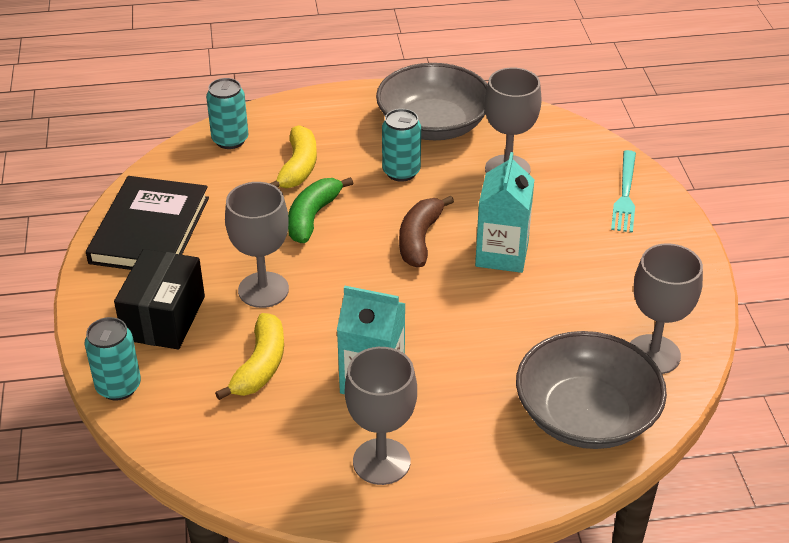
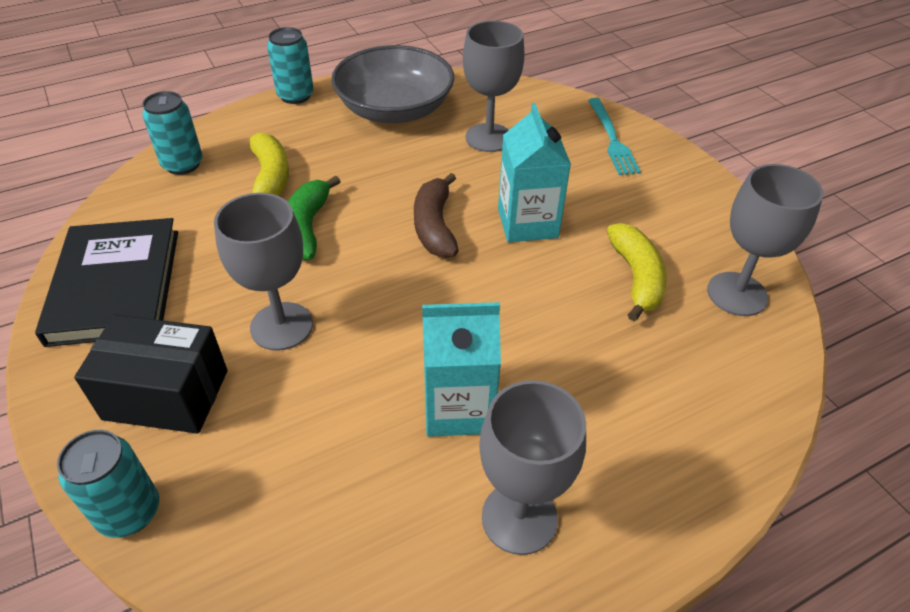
camera: 20 degrees left, 5 degrees up
(164, 318) = (166, 394): black box -> black box turned 75 degrees counterclockwise
(260, 366) = (313, 426): yellow banana -> yellow banana (636, 277)
(401, 172) = (383, 161): turquoise can -> turquoise can (295, 96)
(586, 415) = (713, 383): grey bowl -> none

